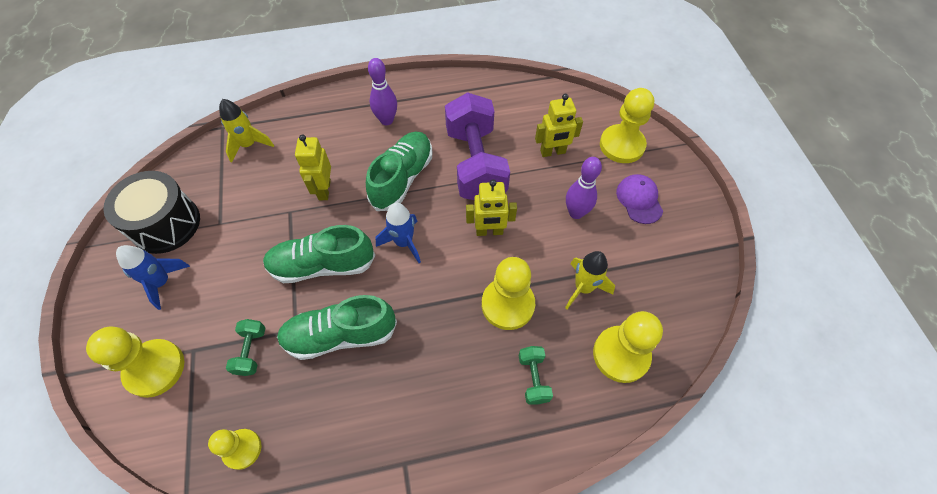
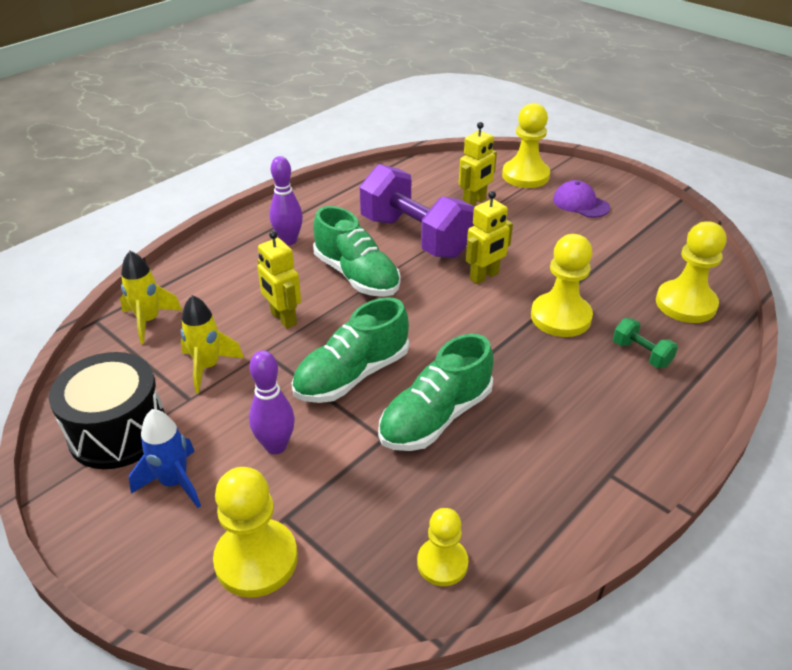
camera: 35 degrees left, 20 degrees down
(251, 351) = (355, 481): green dumbbell -> none
(402, 178) = (356, 276): green shoe -> green shoe turned 150 degrees clockwise
(404, 242) = (415, 320): blue rocket -> none
(576, 213) = (542, 232): purple bowling pin -> purple bowling pin (276, 446)
(583, 288) = (606, 277): yellow rocket -> yellow rocket (208, 367)

